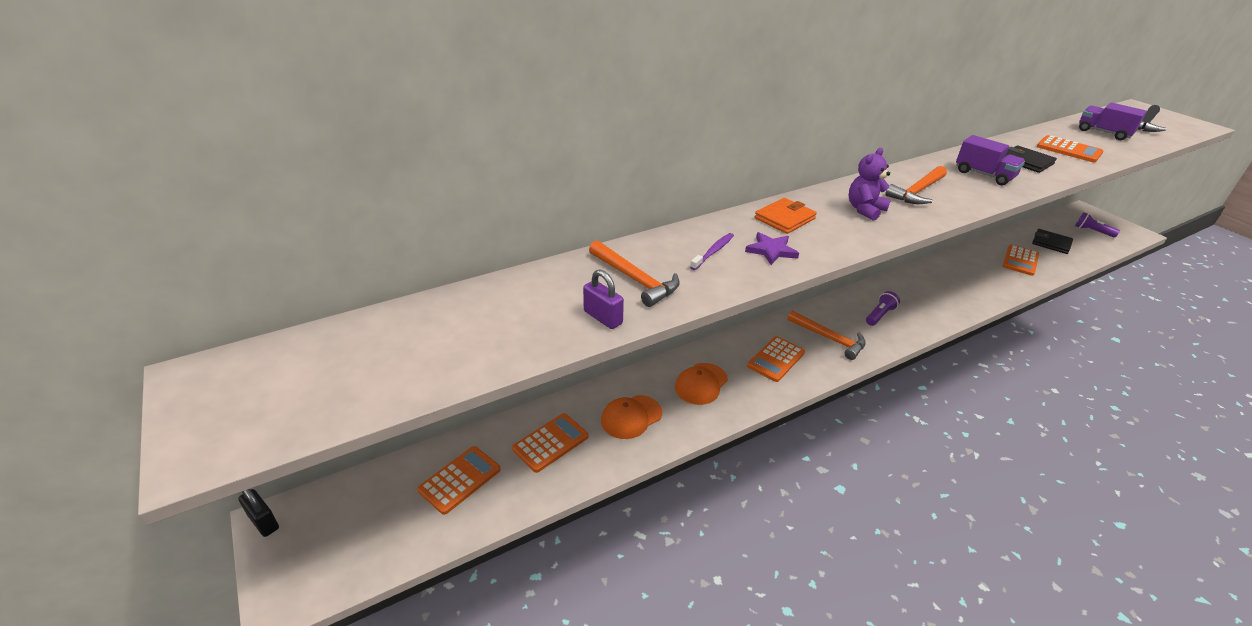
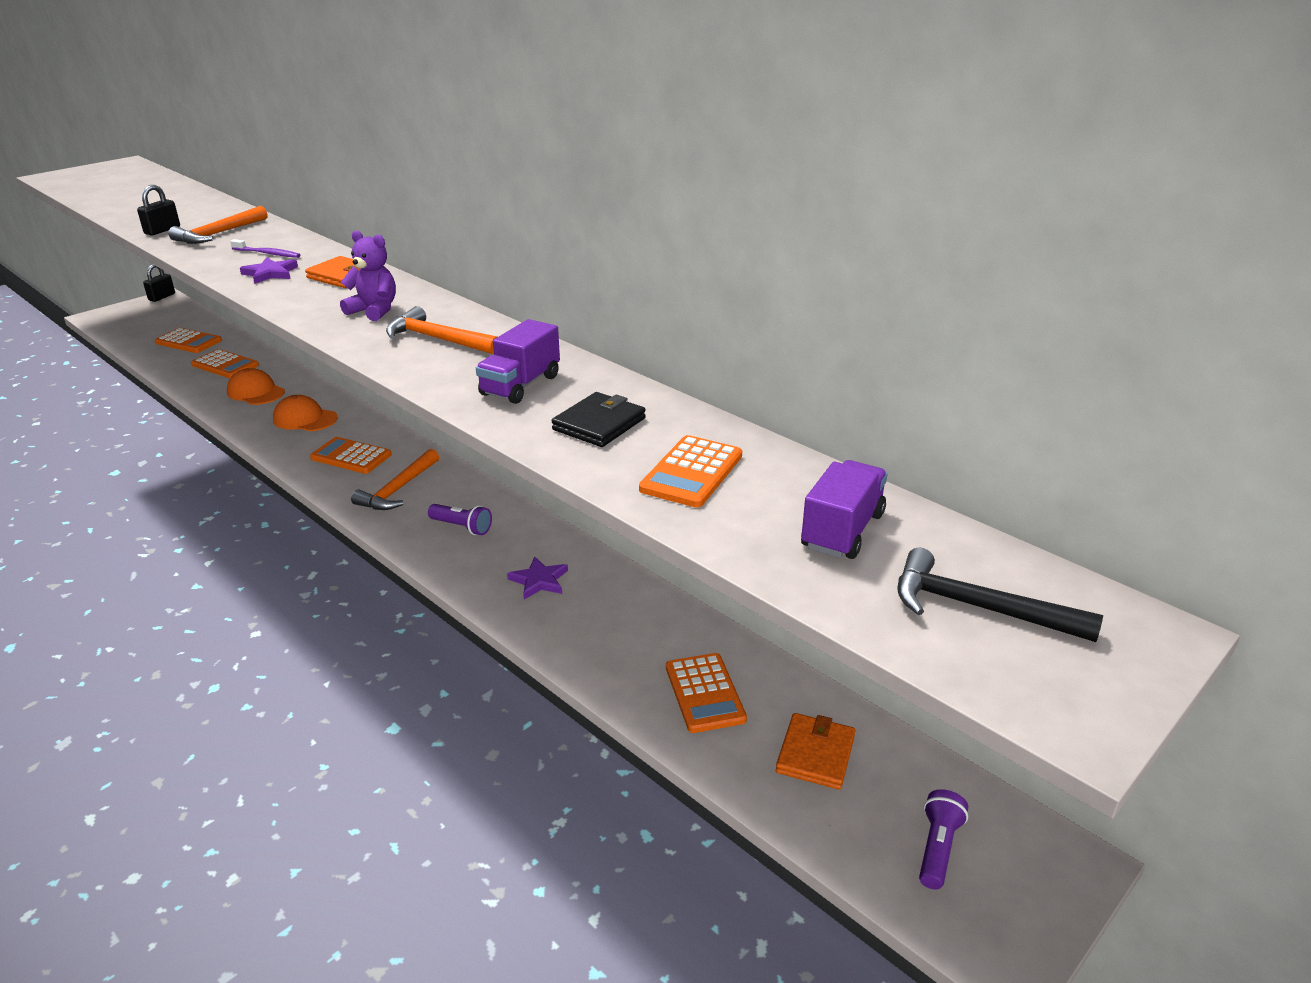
camera: 75 degrees right, 5 degrees down
(603, 317) = (162, 230): purple padlock -> black padlock
(936, 293) = (539, 581): none -> purple star
(1020, 260) = (705, 693): orange calculator -> orange calculator turned 120 degrees counterclockwise
(1051, 243) = (815, 754): black wallet -> orange wallet

